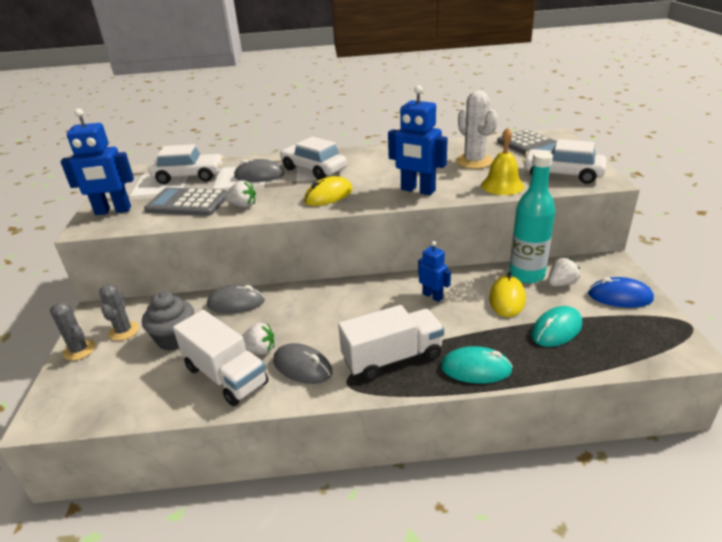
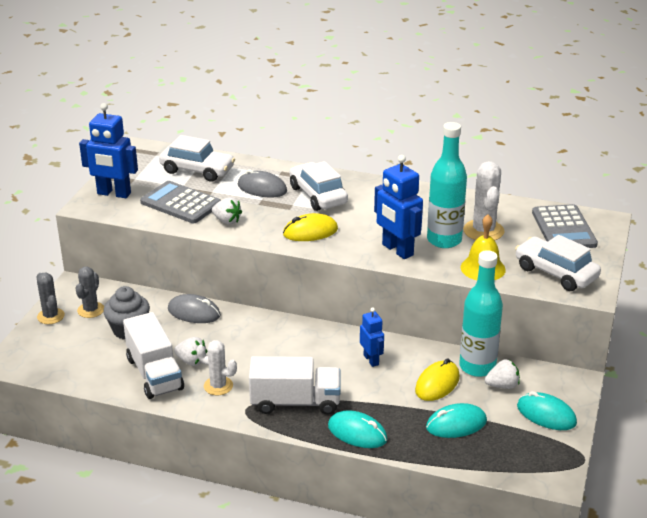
camera: 20 degrees right, 0 degrees up
(302, 367) = (218, 386): grey mouse -> white cactus
(449, 174) = (444, 240): none -> turquoise bottle
(620, 296) = (546, 415): blue mouse -> turquoise mouse

